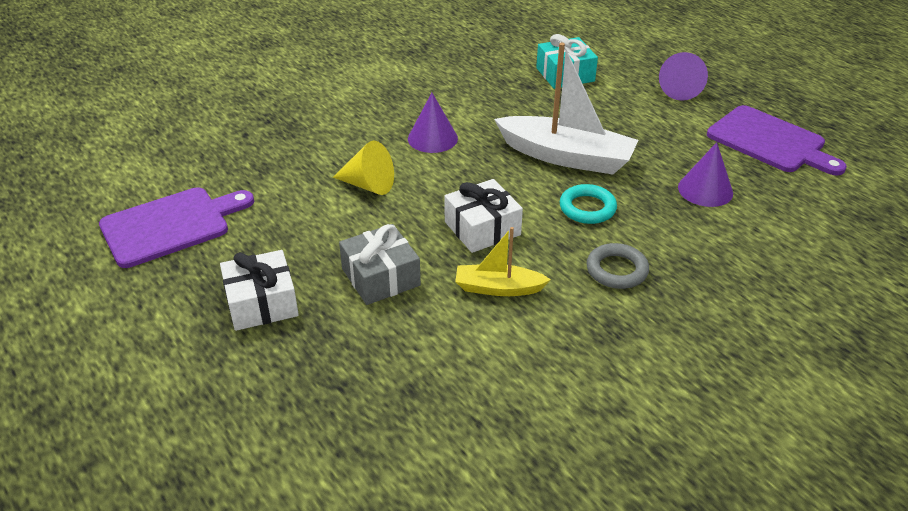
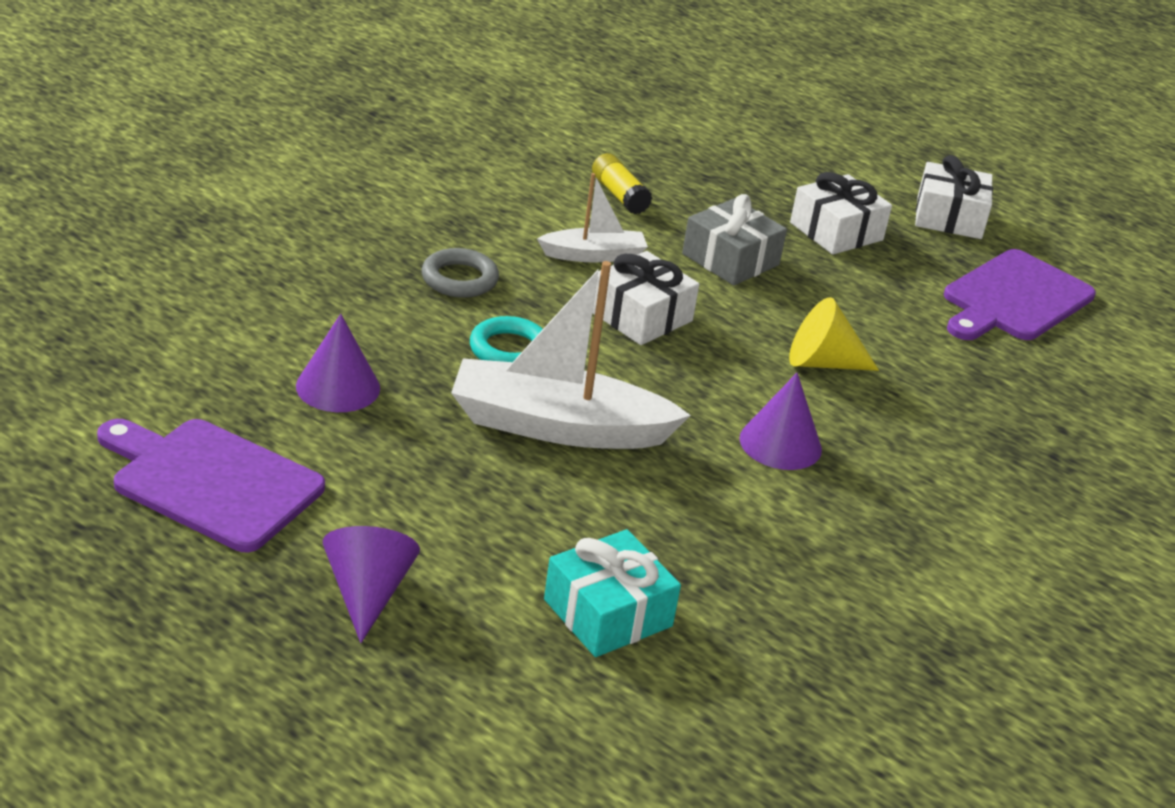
camera: 160 degrees right, 5 degrees down
(135, 315) = (949, 217): none -> white gift
(446, 361) = (619, 195): none -> yellow glue stick
(498, 288) = (594, 255): yellow boat -> white boat

